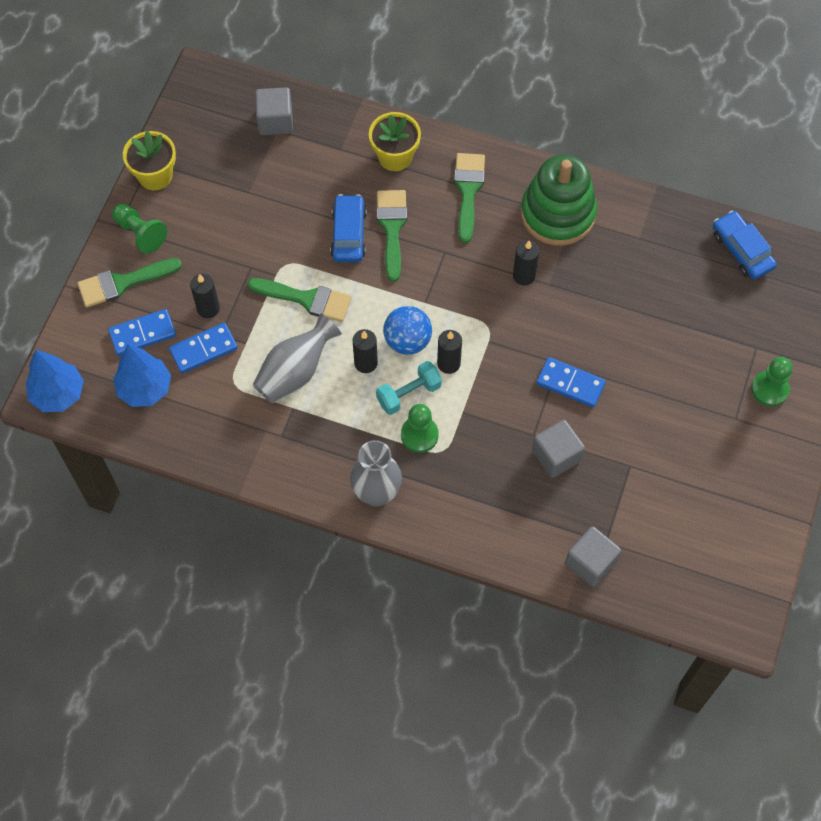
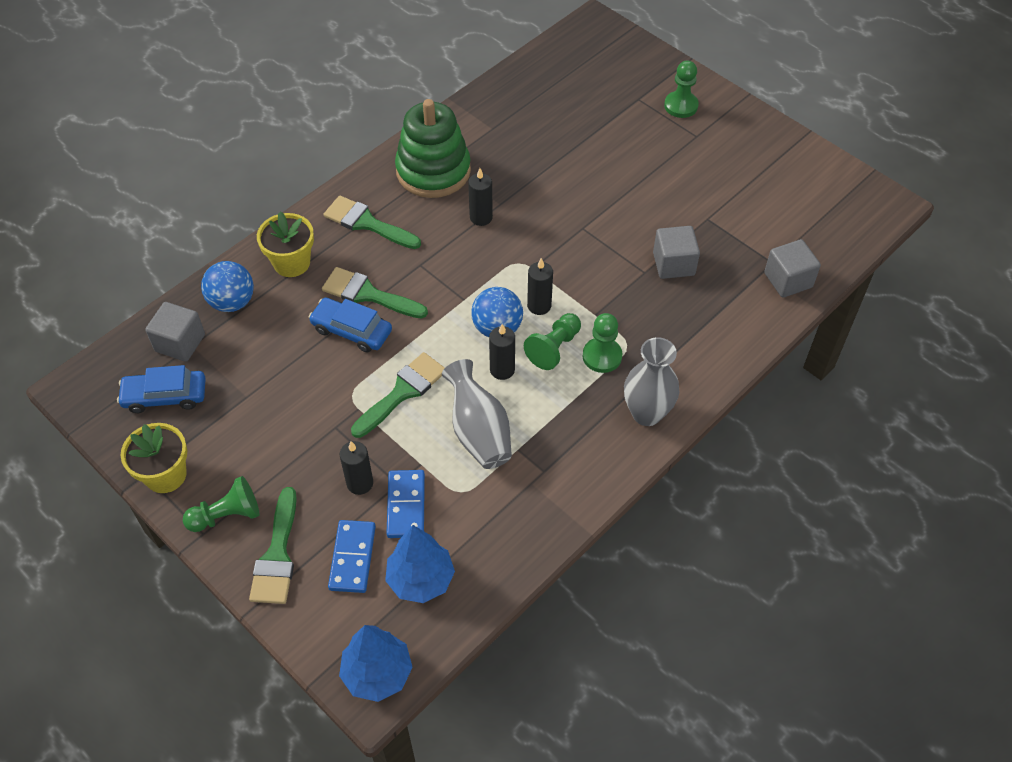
camera: 65 degrees left, 10 degrees down
(333, 135) = (232, 302): none -> blue ball
(408, 394) = (554, 348): turquoise dumbbell -> green pawn
(570, 384) = (607, 227): blue domino -> none
(742, 250) = (544, 72): blue car -> blue car (165, 396)

